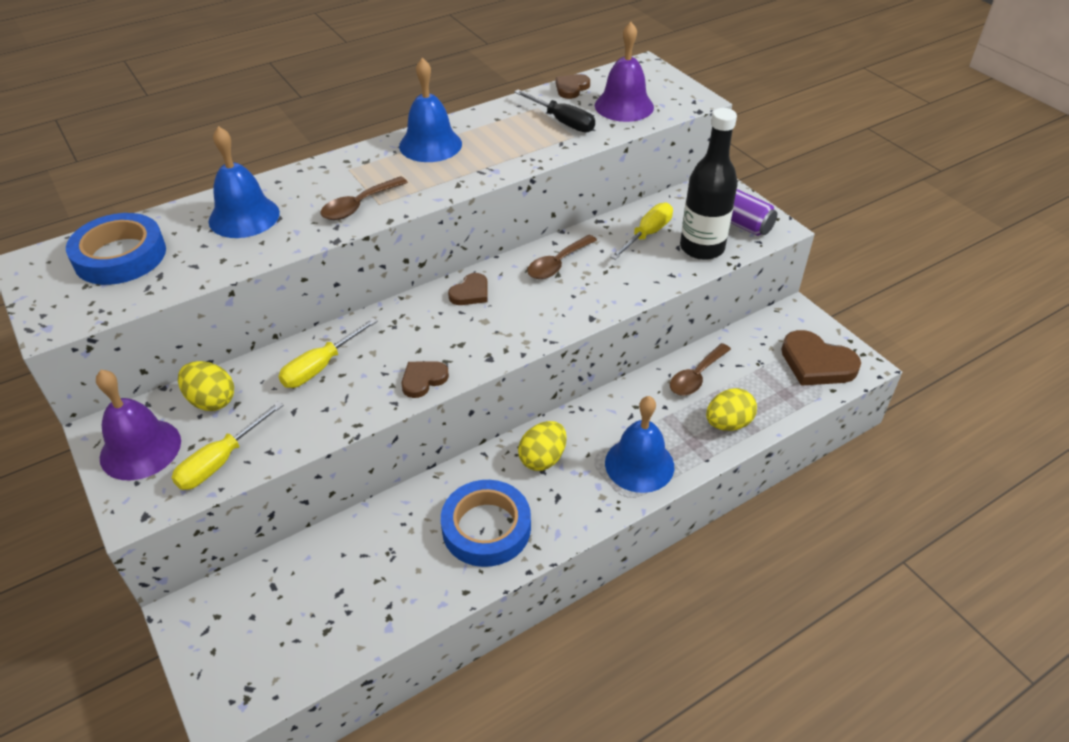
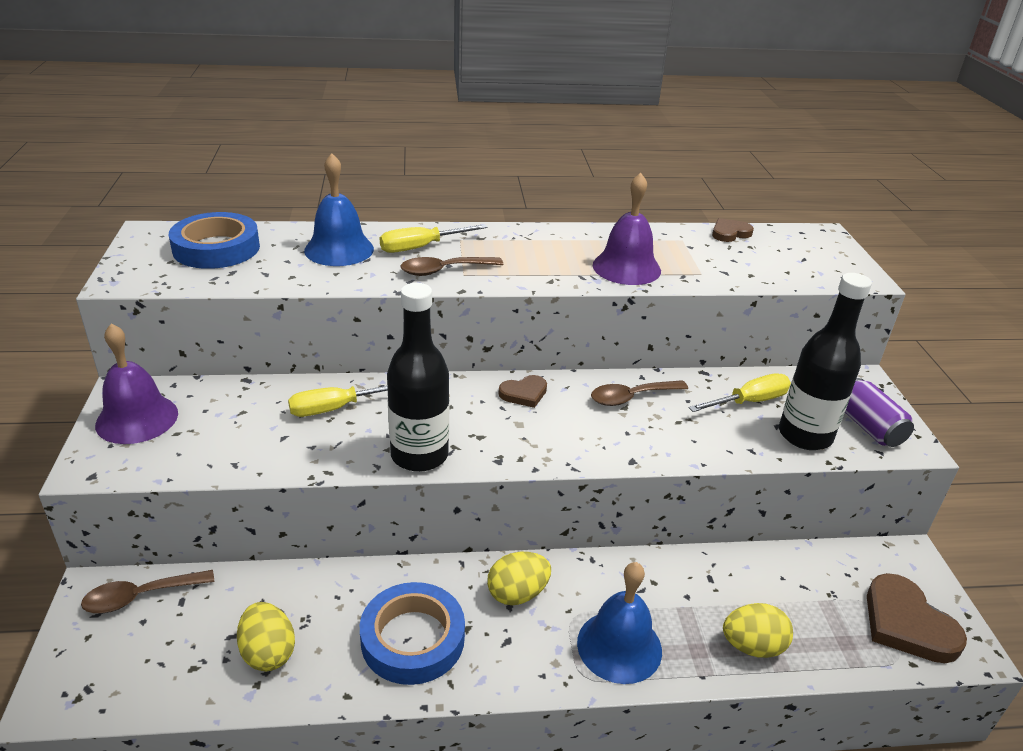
camera: 25 degrees right, 10 degrees down
(211, 401) = (224, 401): yellow egg -> yellow egg (268, 652)
(220, 461) = (188, 455): yellow screwdriver -> yellow screwdriver (421, 247)
(423, 380) = (419, 455): brown heart -> black bottle
(430, 145) = (551, 241): blue bell -> none
(562, 122) = (698, 258): black screwdriver -> none
(624, 106) = (776, 262): purple bell -> purple bell (626, 268)
(696, 376) = (744, 578): brown spoon -> brown spoon (141, 596)

